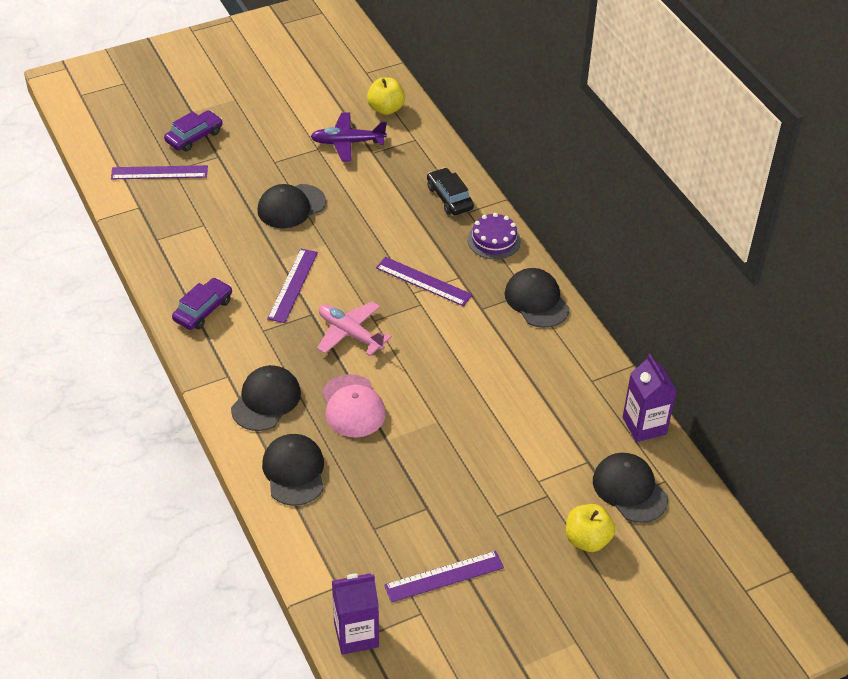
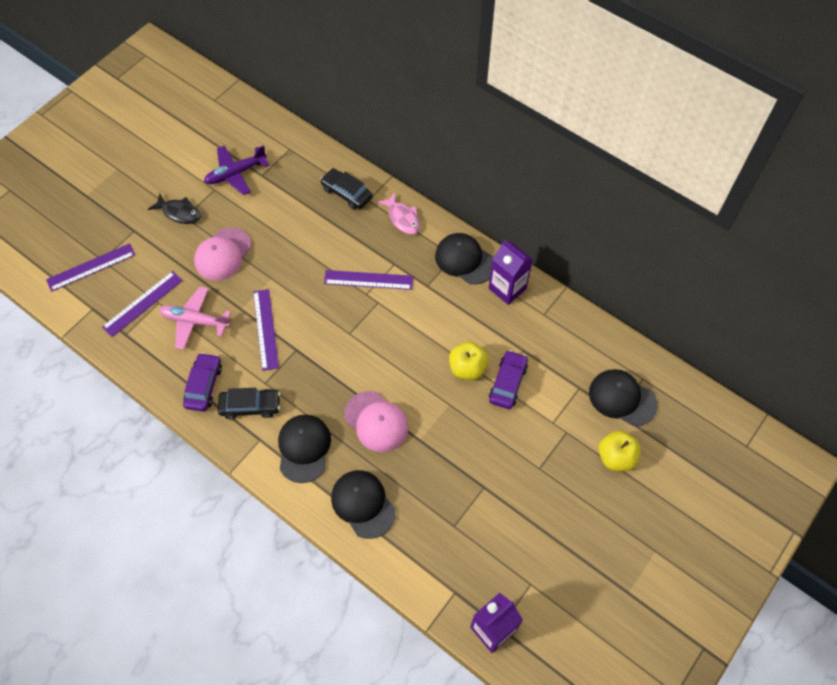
camera: 25 degrees left, 15 degrees up
(194, 137) = (102, 219): purple car -> purple car (507, 383)
(236, 344) = (250, 406): none -> black car
(271, 156) = (179, 212): none -> black fish
(291, 206) = (223, 254): black cap -> pink cap
(350, 333) = (337, 354): pink plane -> pink plane (194, 321)
(386, 109) = (250, 129): yellow apple -> yellow apple (467, 368)
(444, 576) = (530, 542): purple ruler -> purple ruler (143, 303)
(494, 240) = (402, 218): purple cake -> pink fish
(644, 426) = (602, 337): purple carton -> purple carton (507, 288)

